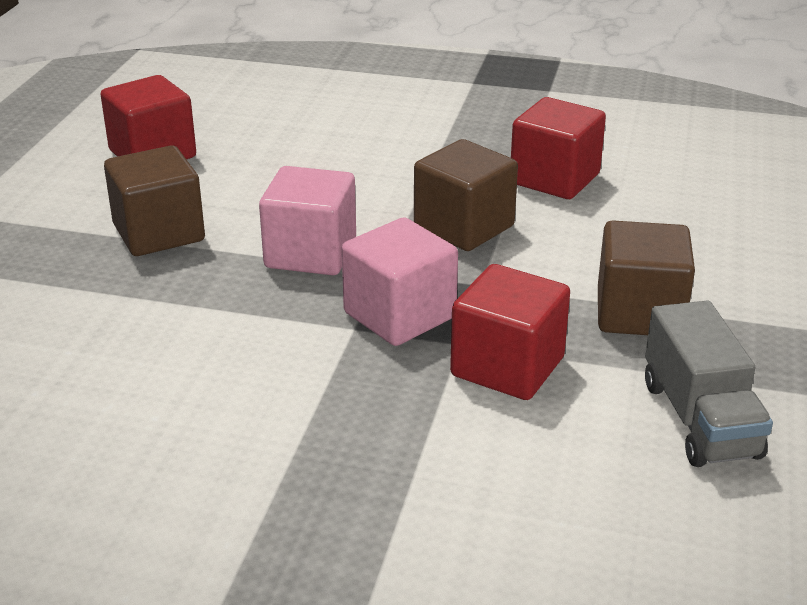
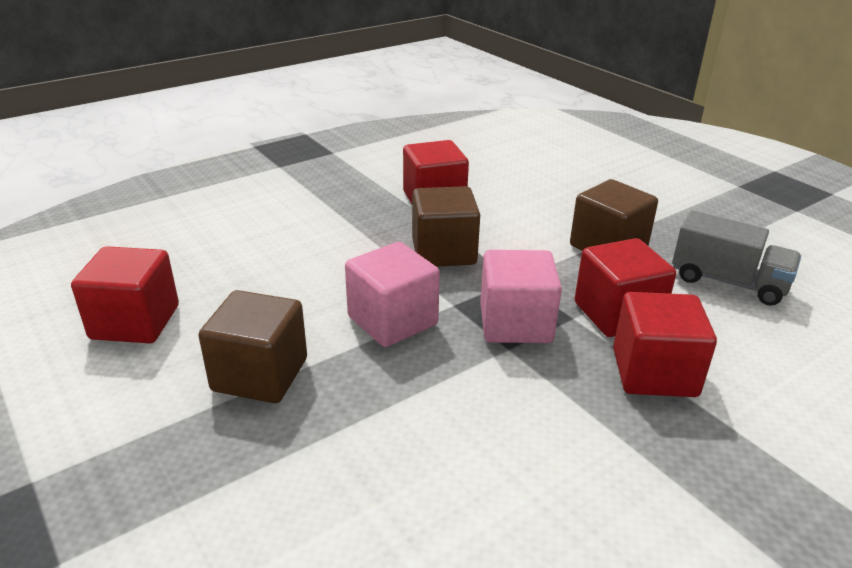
camera: 50 degrees left, 0 degrees up
(432, 425) = (654, 372): none -> red cube

